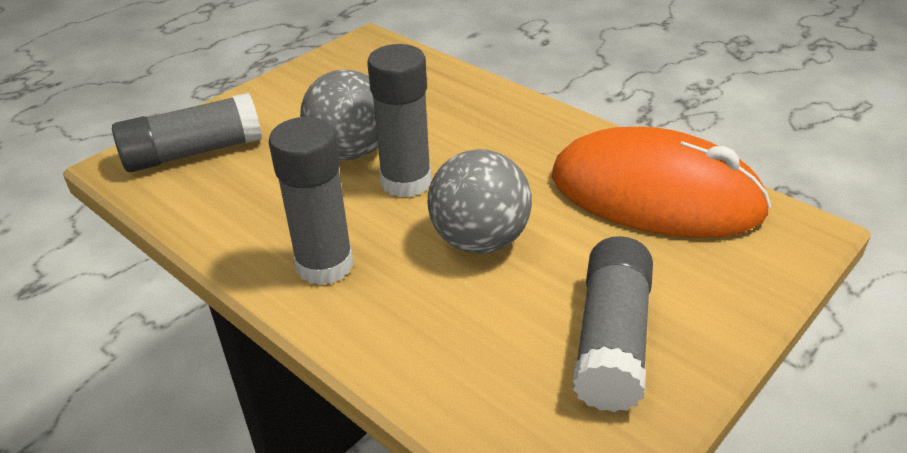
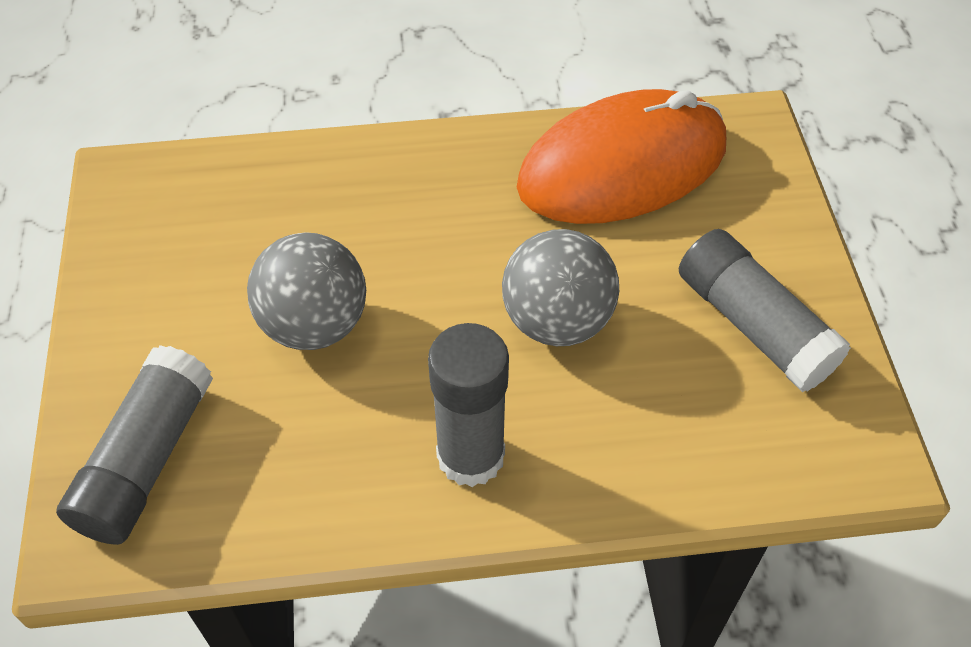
camera: 50 degrees left, 15 degrees up
(406, 182) = (415, 315): grey glue stick -> none

